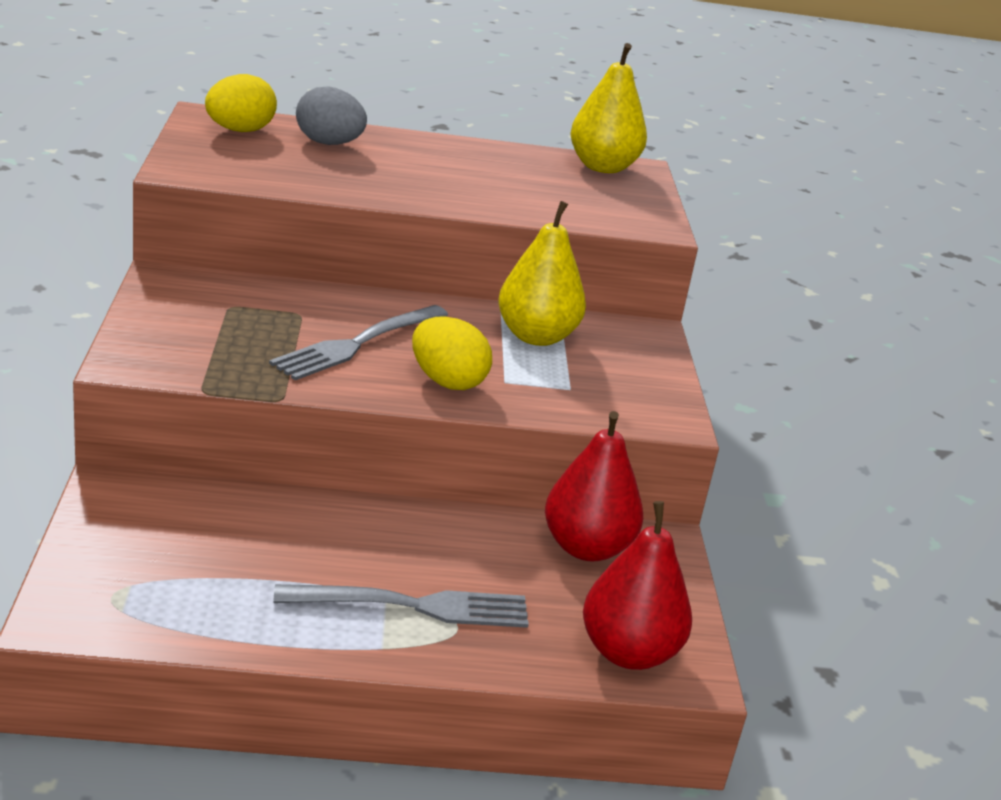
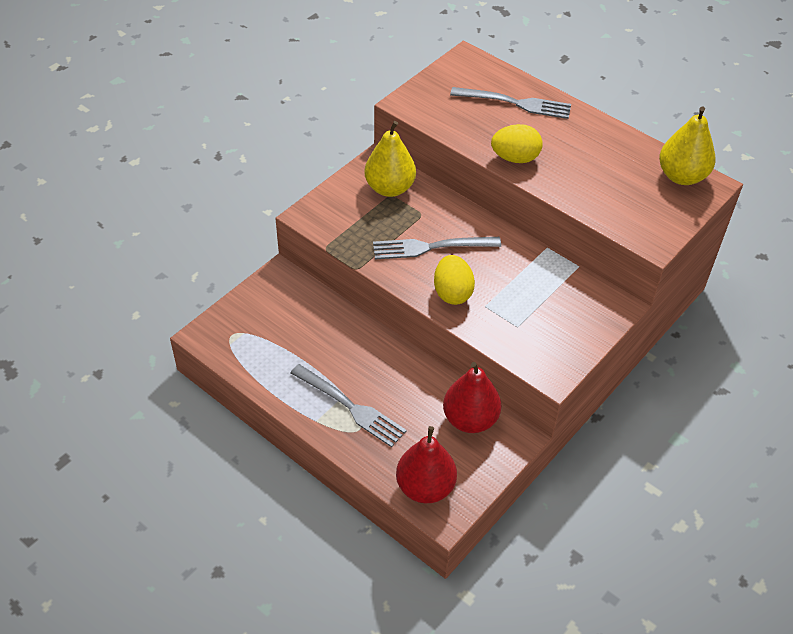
camera: 45 degrees right, 20 degrees up
(240, 131) = (472, 77): yellow egg -> yellow egg (515, 158)
(329, 143) = (515, 103): grey egg -> grey fork
(536, 336) = (539, 282): yellow pear -> yellow pear (389, 188)

